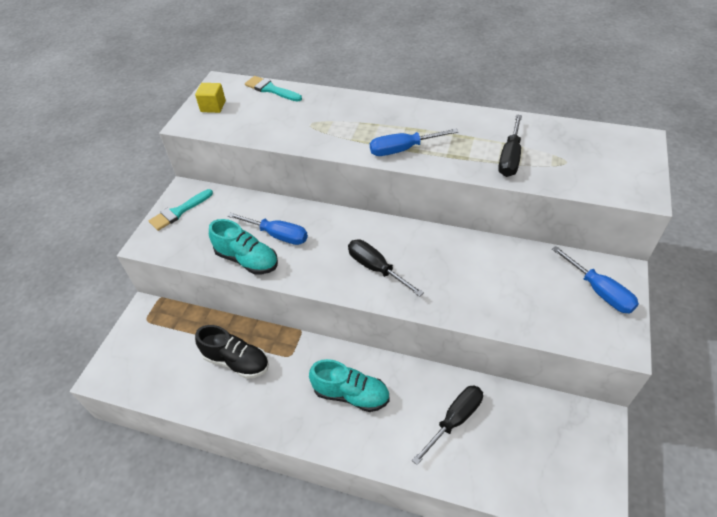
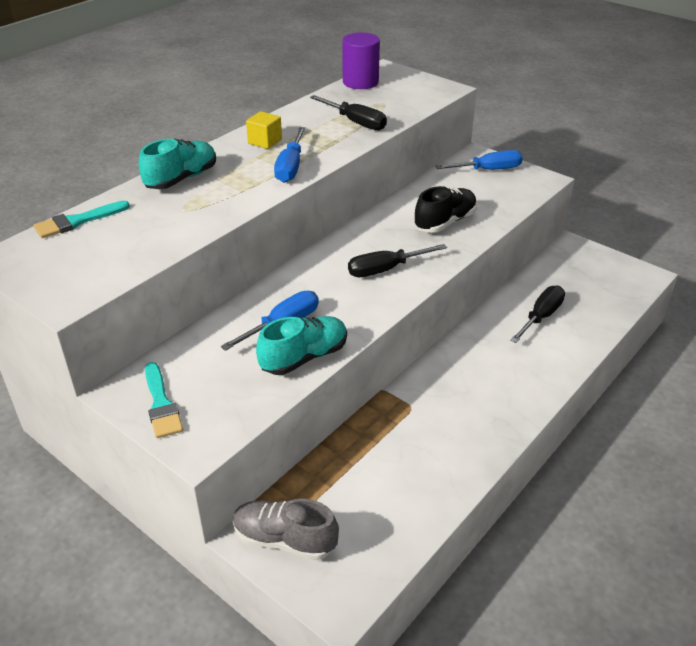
camera: 70 degrees left, 10 degrees down
(147, 327) = (284, 540): none -> grey shoe
(213, 106) = (56, 273): yellow cube -> yellow cube (265, 141)
(236, 361) = (394, 455): black shoe -> black shoe (445, 222)
(351, 394) = (484, 373): turquoise shoe -> turquoise shoe (181, 179)
(454, 420) = (540, 317): black screwdriver -> black screwdriver turned 60 degrees clockwise
(594, 134) = (360, 82): none -> purple cylinder

